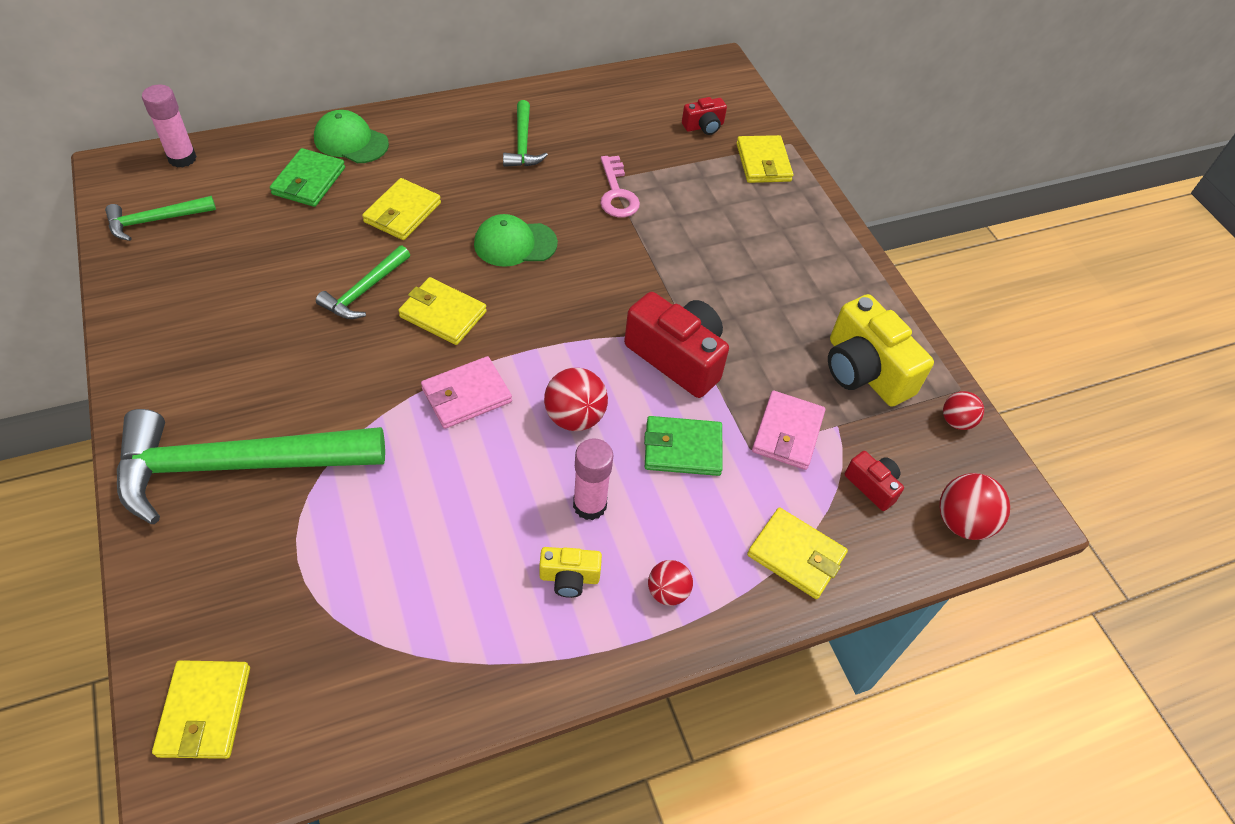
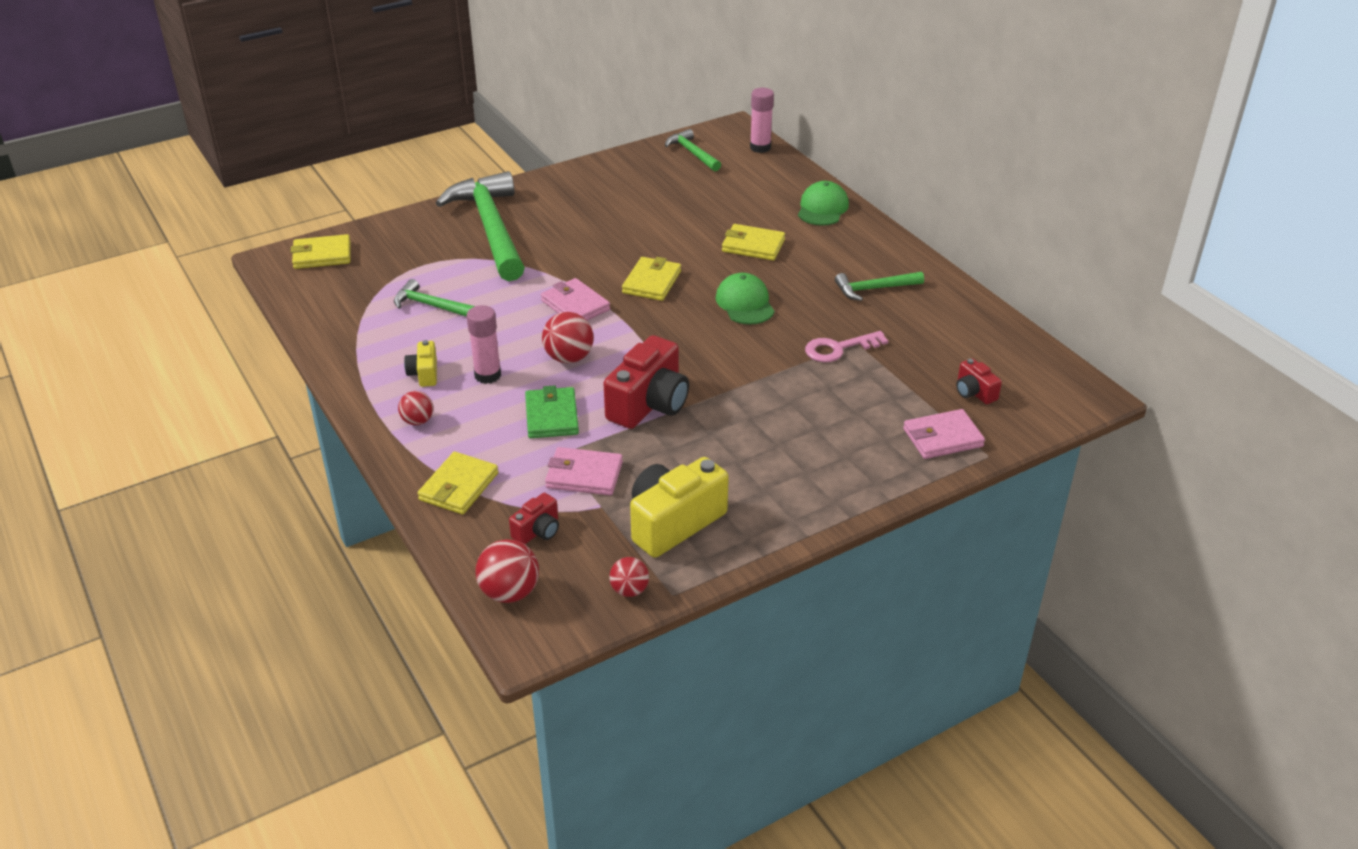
camera: 85 degrees right, 15 degrees down
(309, 181) = (765, 200): green wallet -> none
(364, 291) = (661, 245): green hammer -> green hammer (431, 306)
(763, 162) = (942, 438): yellow wallet -> pink wallet

